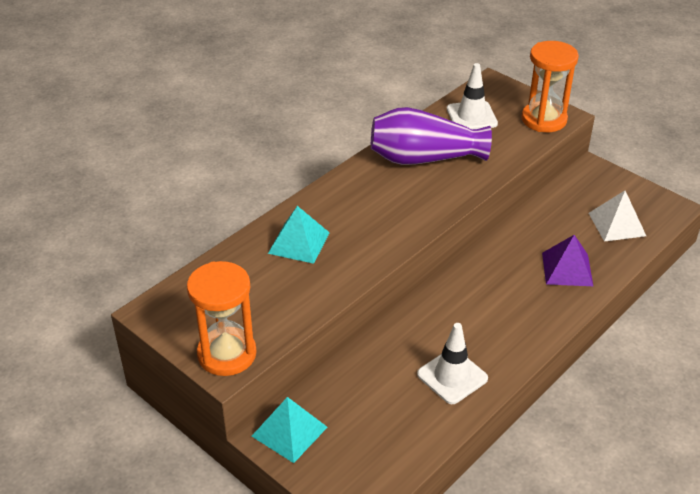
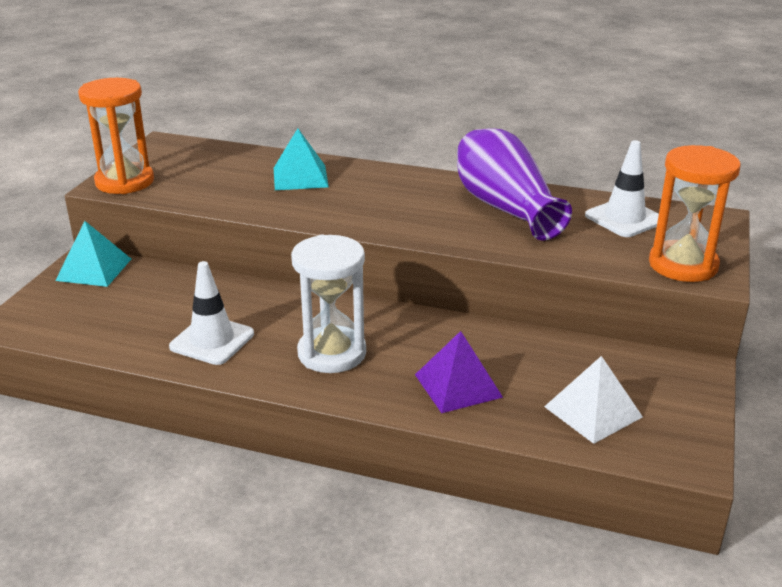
camera: 65 degrees right, 10 degrees down
(501, 316) = (332, 353): none -> white hourglass

